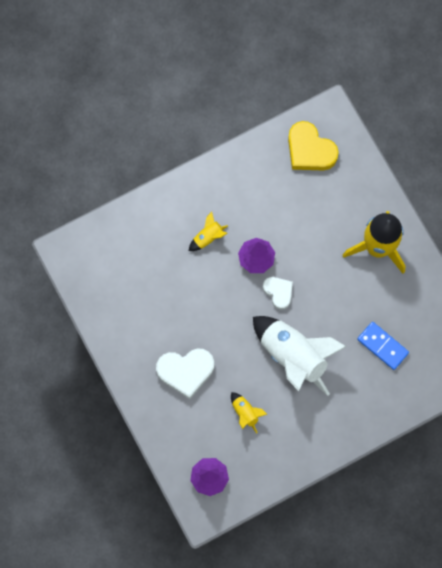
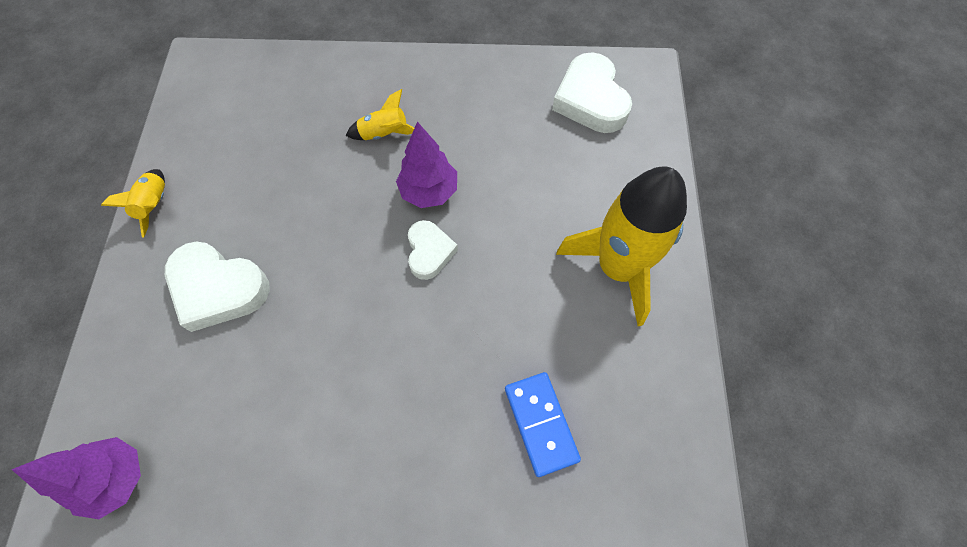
camera: 30 degrees right, 10 degrees down
(245, 413) = (253, 403): yellow rocket -> yellow rocket (155, 205)
(293, 356) = (388, 356): white rocket -> none
(310, 150) = (590, 100): yellow heart -> white heart

